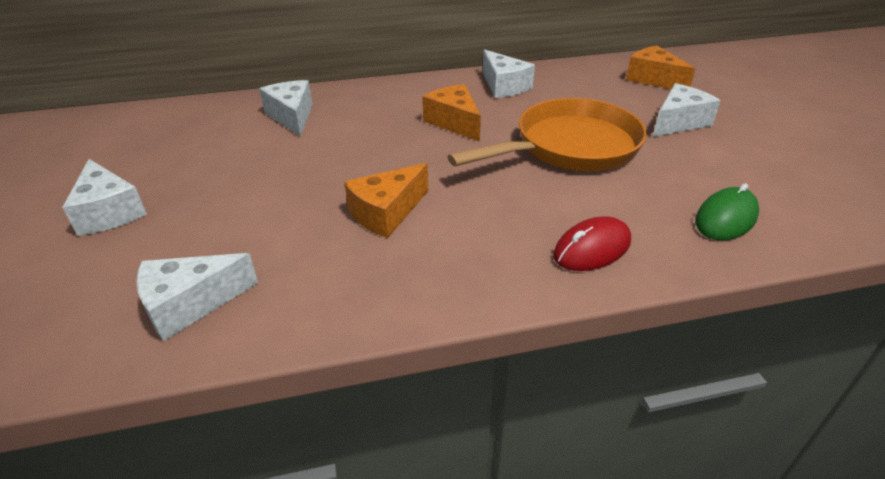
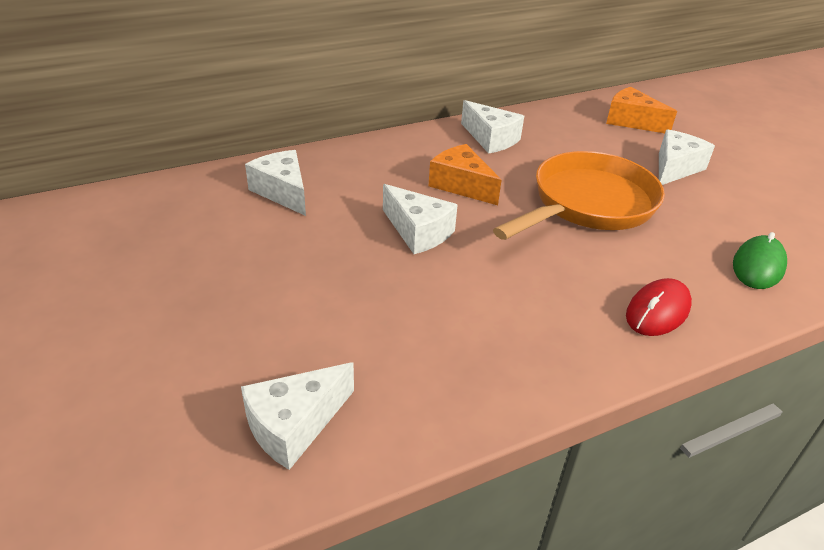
camera: 15 degrees left, 0 degrees up
(109, 212) = (136, 330): white cheese -> white cheese (418, 232)
(386, 213) = (445, 296): orange cheese -> none

